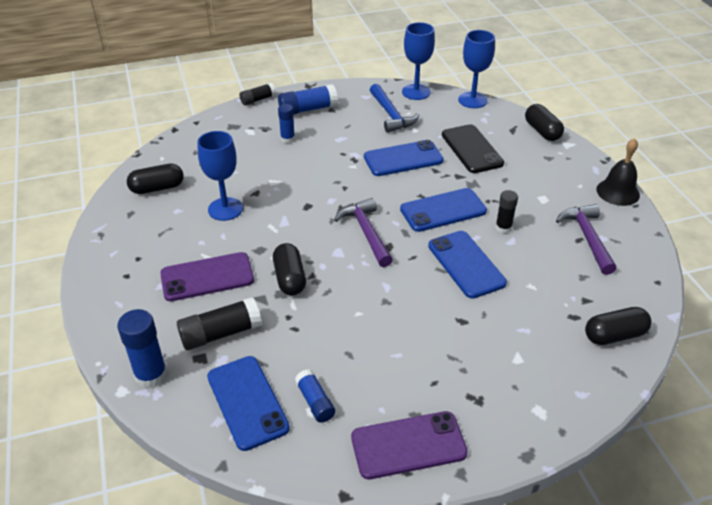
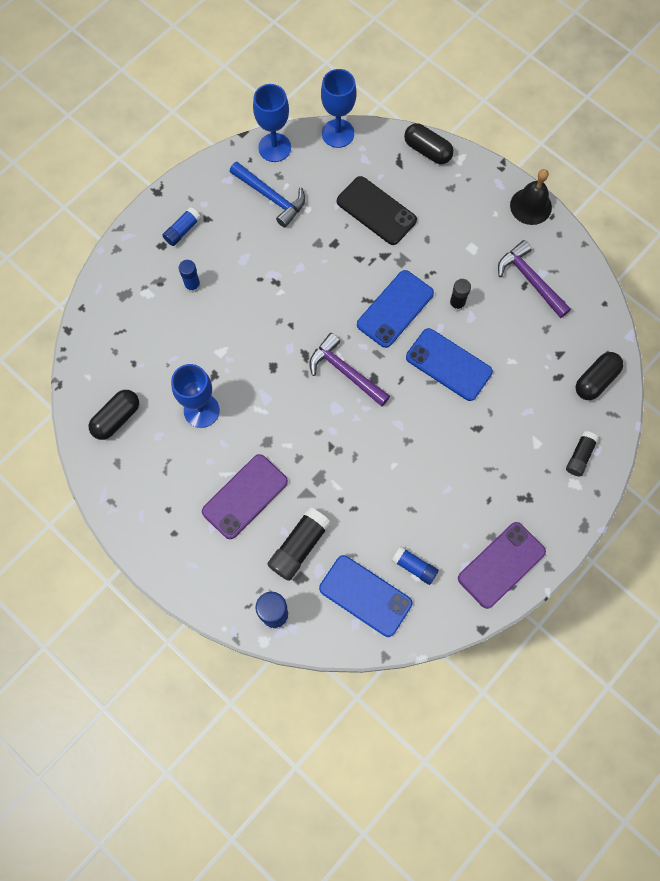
camera: 30 degrees left, 30 degrees up
(258, 100) = (120, 241): black glue stick -> black glue stick (579, 456)
(290, 278) = (315, 459): black capsule -> none
(307, 109) = (182, 230): blue glue stick -> blue glue stick, size x0.63
(403, 159) = (321, 257): blue phone -> none

